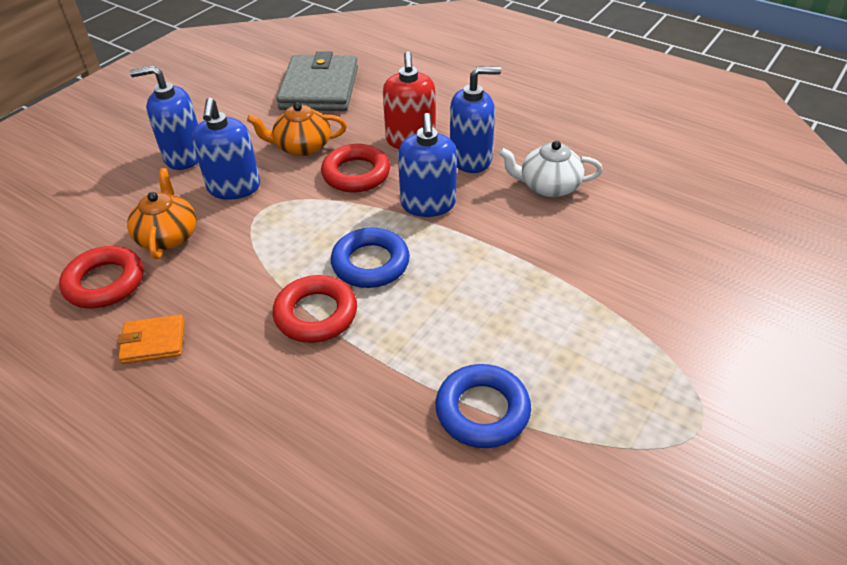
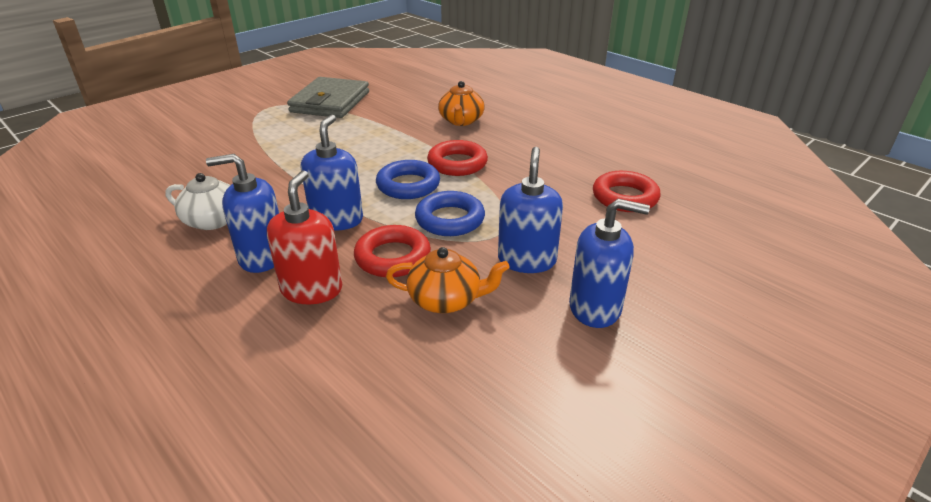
camera: 170 degrees left, 10 degrees down
(153, 342) = (570, 162): orange wallet -> none
(168, 236) = (583, 223): orange teapot -> orange teapot (461, 121)
(319, 88) = (399, 407): grey wallet -> grey wallet (330, 102)
(482, 410) = (373, 120): blue ring -> blue ring (450, 219)

